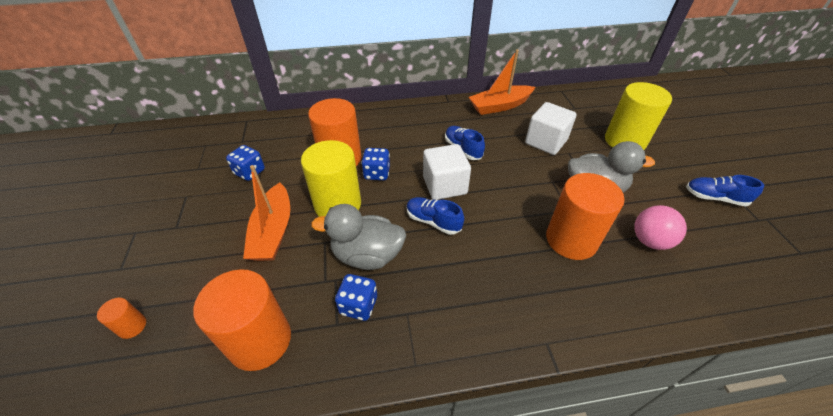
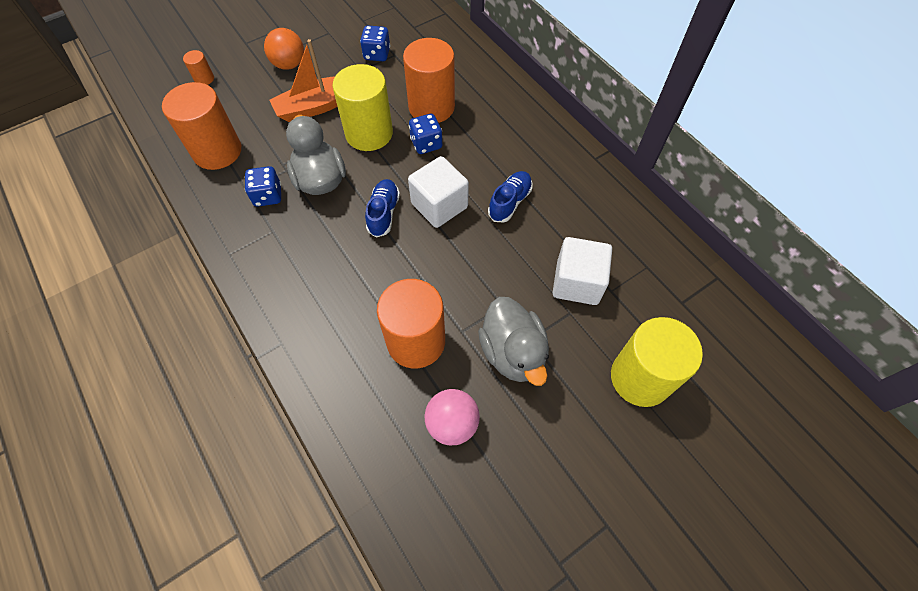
camera: 65 degrees right, 15 degrees up
(195, 238) = (289, 64): none -> orange ball
(500, 106) = (623, 214): orange boat -> none
(714, 198) = (575, 504): blue shoe -> none

